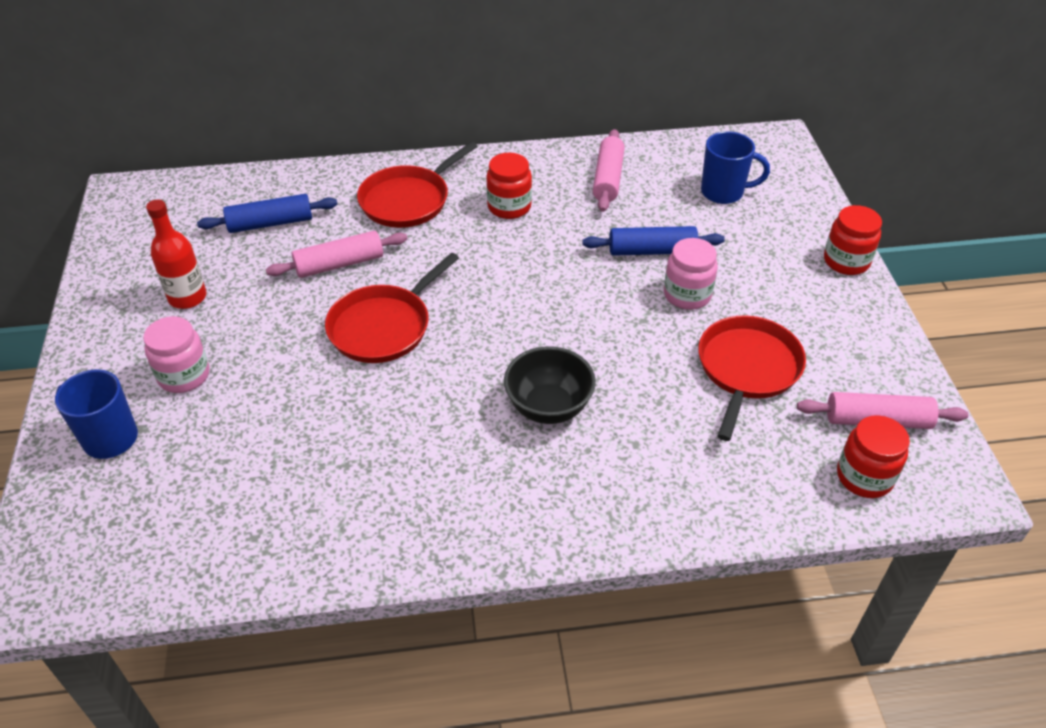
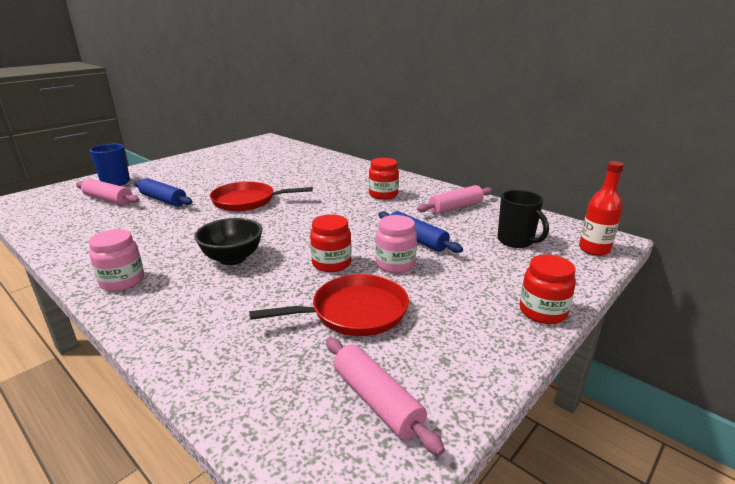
camera: 50 degrees right, 20 degrees down
(184, 376) = (167, 180): pink jar -> pink jar (122, 281)
(187, 297) = (218, 165): red bottle -> red bottle (594, 249)
(270, 223) = (286, 161): blue rolling pin -> blue rolling pin (163, 200)
(339, 264) = (279, 179): pink rolling pin -> pink rolling pin (108, 199)
(408, 200) = (347, 176): red pan -> none
(723, 192) = (516, 241): blue mug -> black mug
(864, 477) = (294, 420): red jar -> red jar (331, 263)

